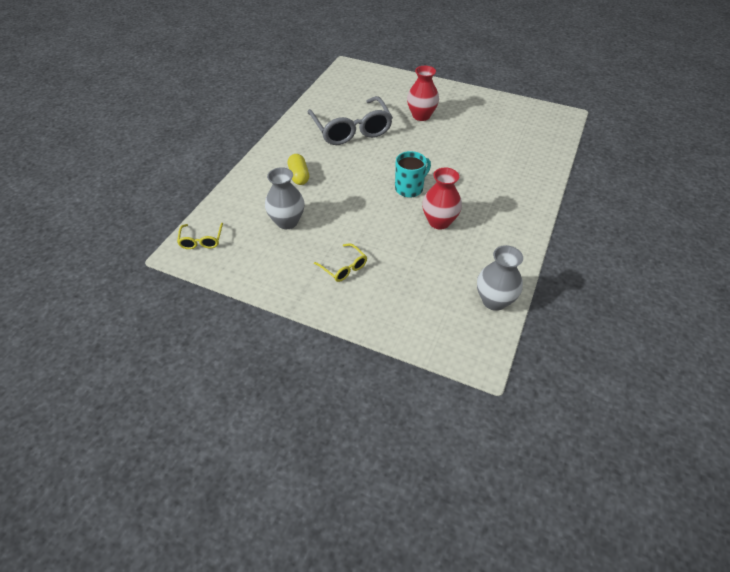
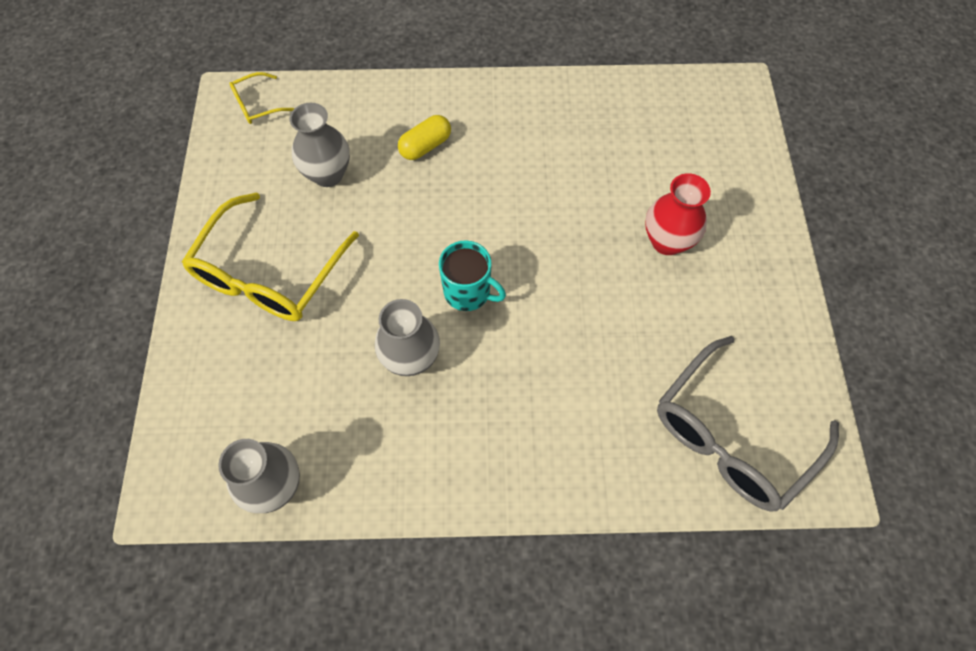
camera: 65 degrees right, 15 degrees up
(344, 267) = (269, 274): yellow glasses -> yellow glasses, size x2.19
(351, 130) = (569, 162): grey glasses -> grey glasses (731, 436)
(439, 222) = (411, 358): red vase -> grey vase

